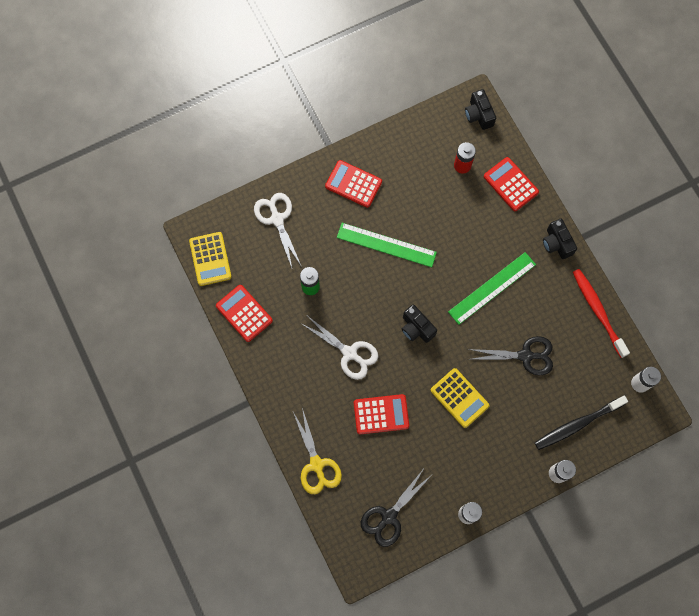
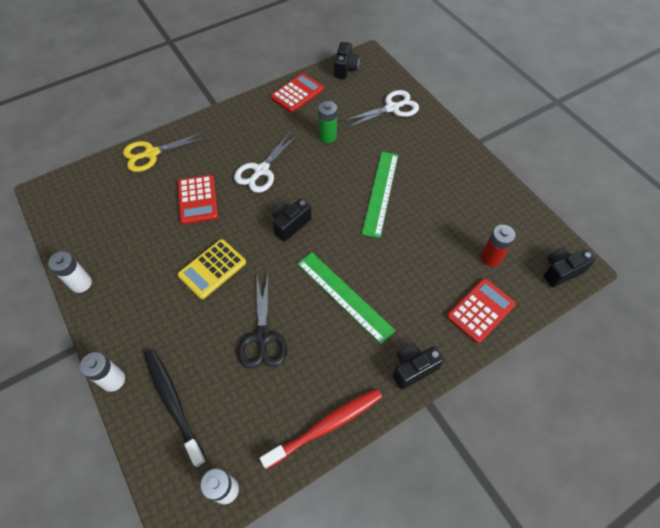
camera: 85 degrees right, 15 degrees down
(210, 259) = (345, 69): yellow calculator -> black camera
(353, 184) = (442, 161): red calculator -> none
(389, 516) = (91, 213): black scissors -> none

